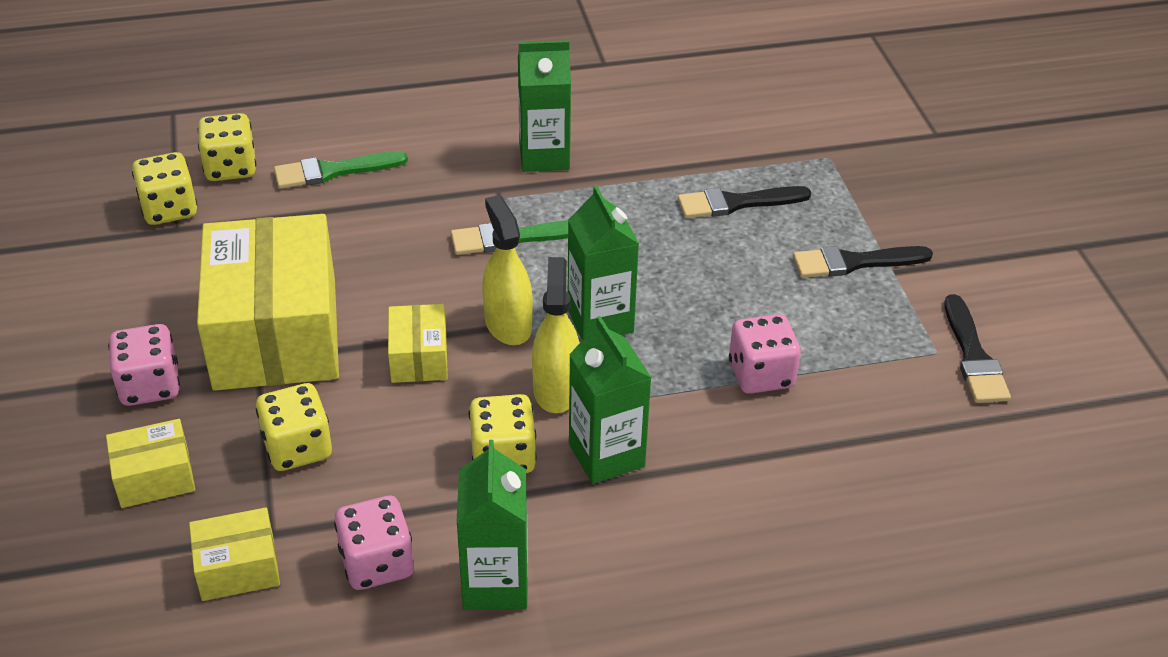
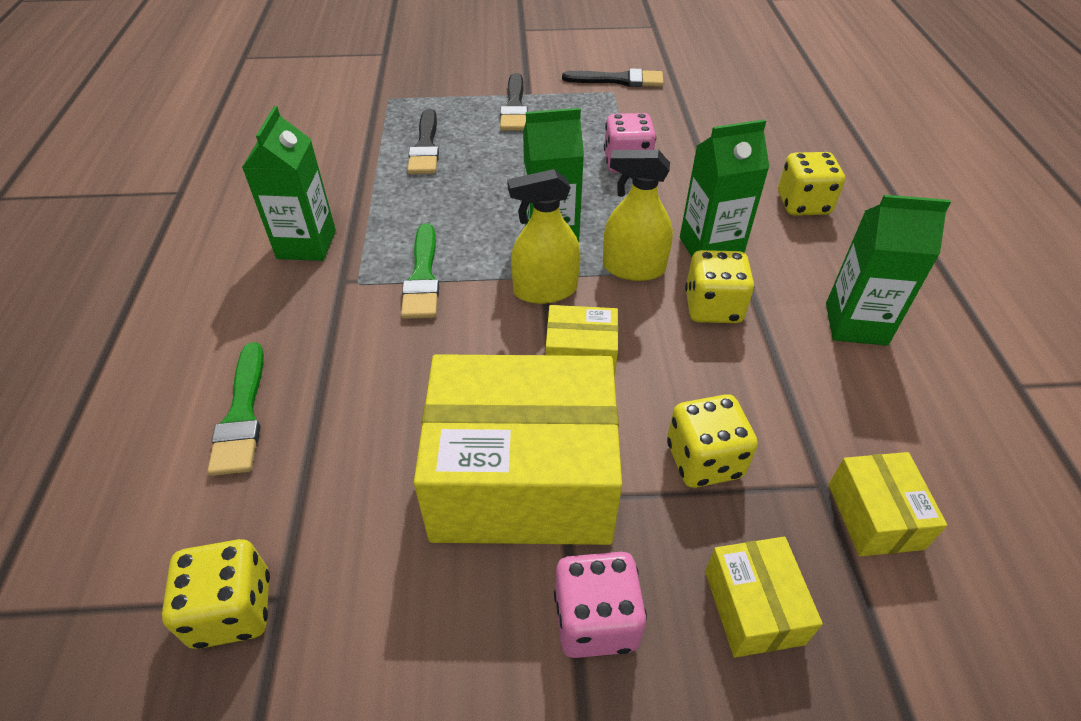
camera: 80 degrees left, 5 degrees up
(231, 168) = (175, 529): yellow dice -> yellow dice (803, 204)
(377, 563) = (848, 401): pink dice -> none

